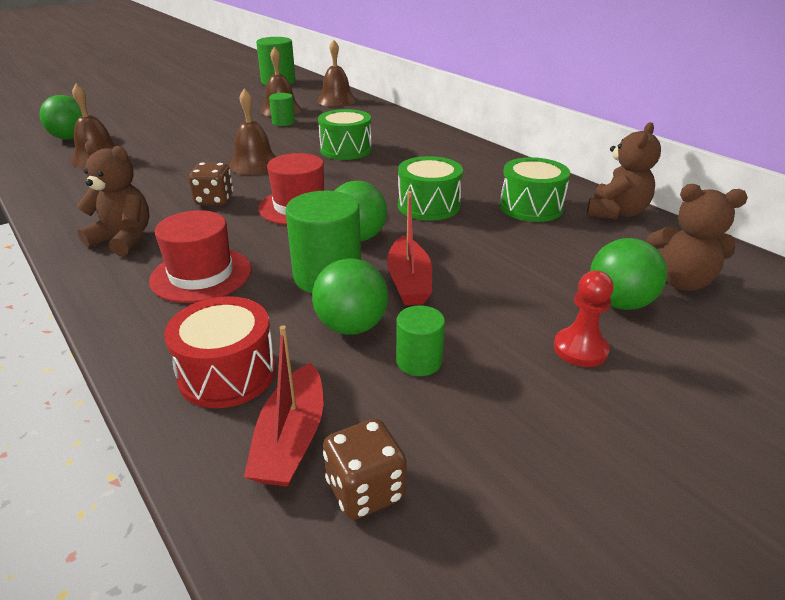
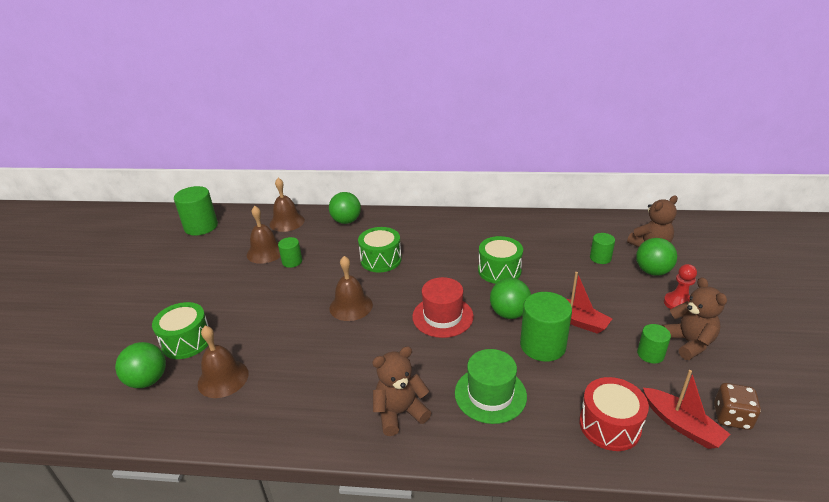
camera: 45 degrees left, 0 degrees up
(201, 275) = (490, 394): red hat -> green hat
(214, 200) = (387, 347): brown dice -> none
(351, 326) = (602, 361): green ball -> green ball (346, 221)
(531, 207) = (539, 241): green drum -> green drum (186, 341)
(573, 255) = (600, 258): none -> green cylinder
(616, 213) = (573, 222): brown teddy bear -> brown teddy bear (689, 343)

